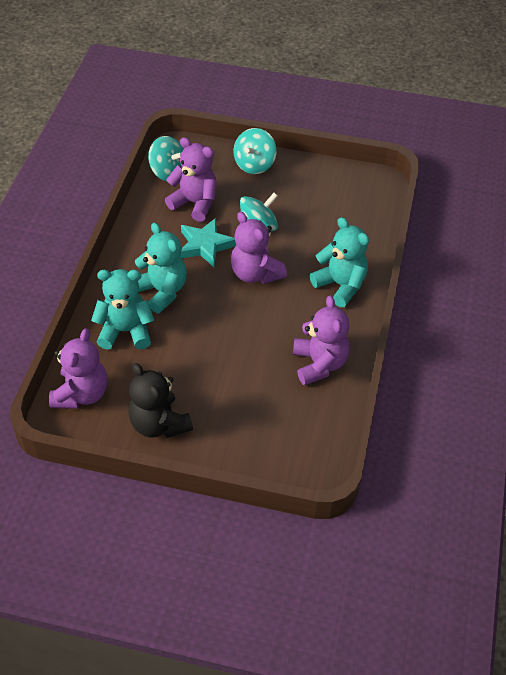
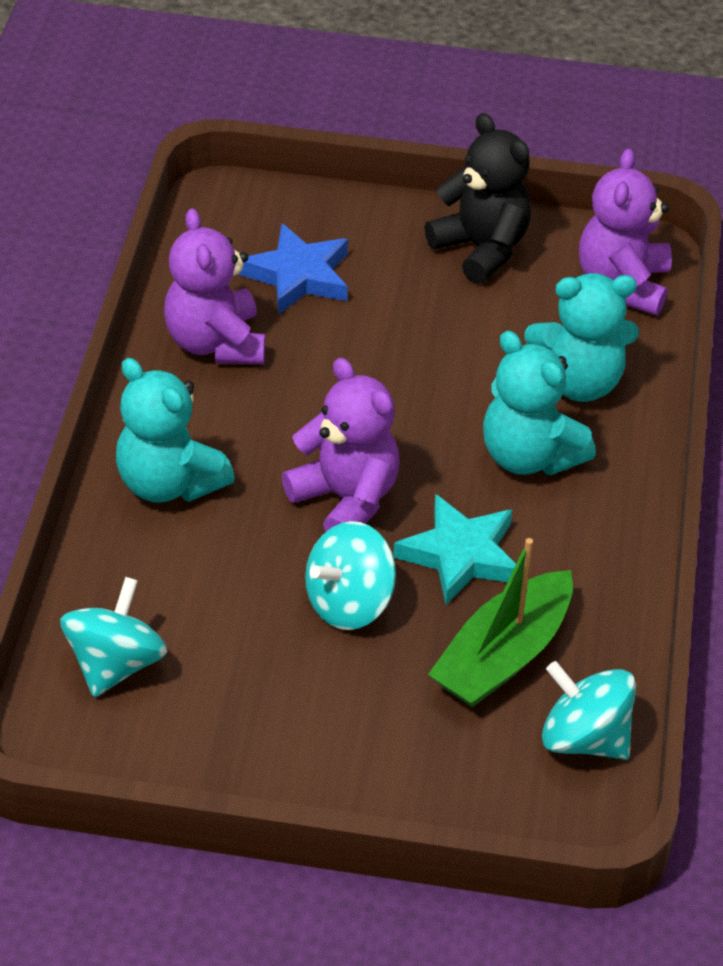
camera: 175 degrees right, 5 degrees down
(195, 203) = (503, 656): purple teddy bear -> green boat
(254, 164) = (374, 774): turquoise spinning top -> turquoise spinning top (115, 664)
(271, 408) = (298, 276): none -> blue star

